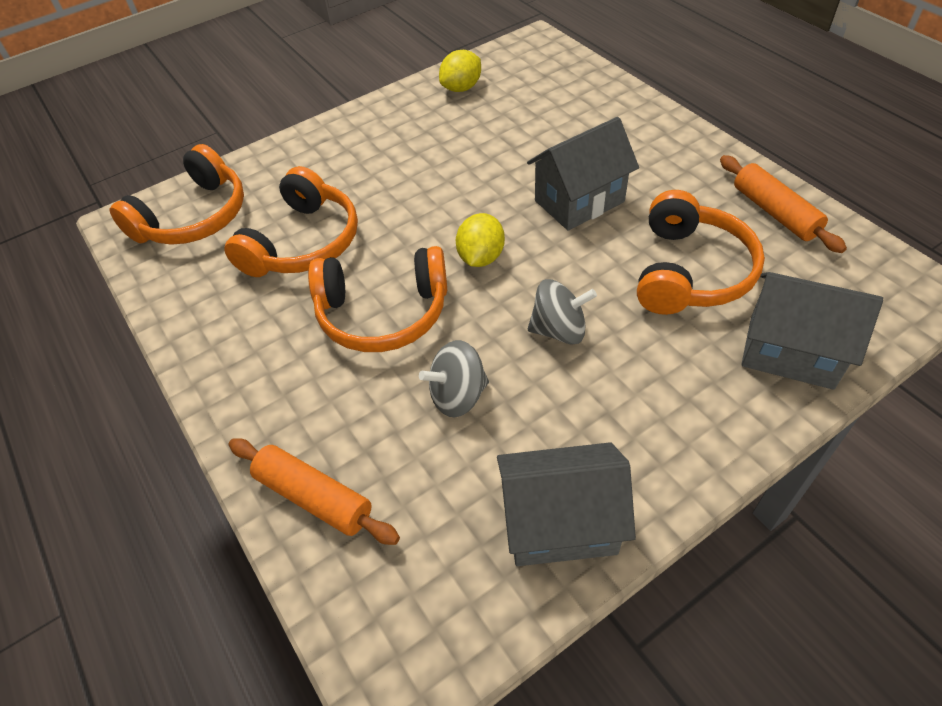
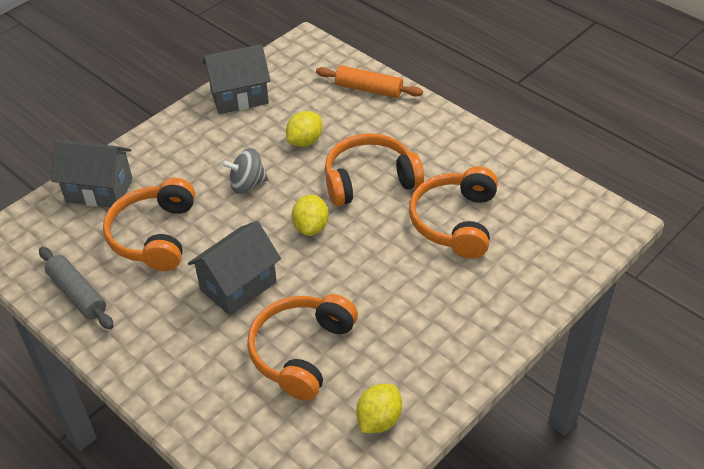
camera: 165 degrees right, 5 degrees down
(194, 217) = (561, 232): orange headphones -> orange headphones (301, 352)
(458, 395) = (305, 141): grey spinning top -> yellow lemon
(775, 212) = (77, 294): orange rolling pin -> grey rolling pin

